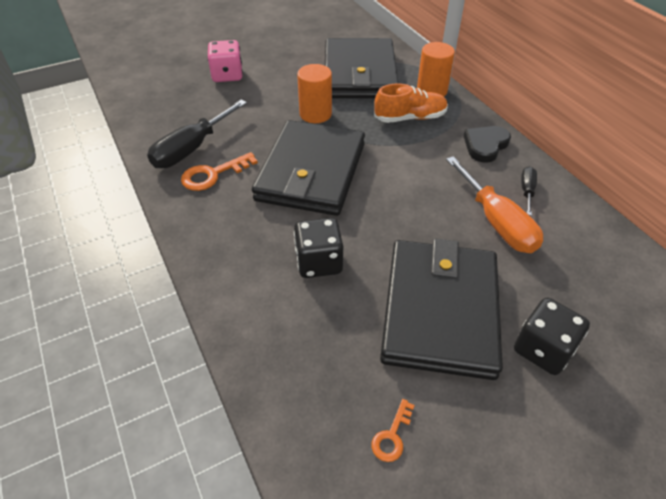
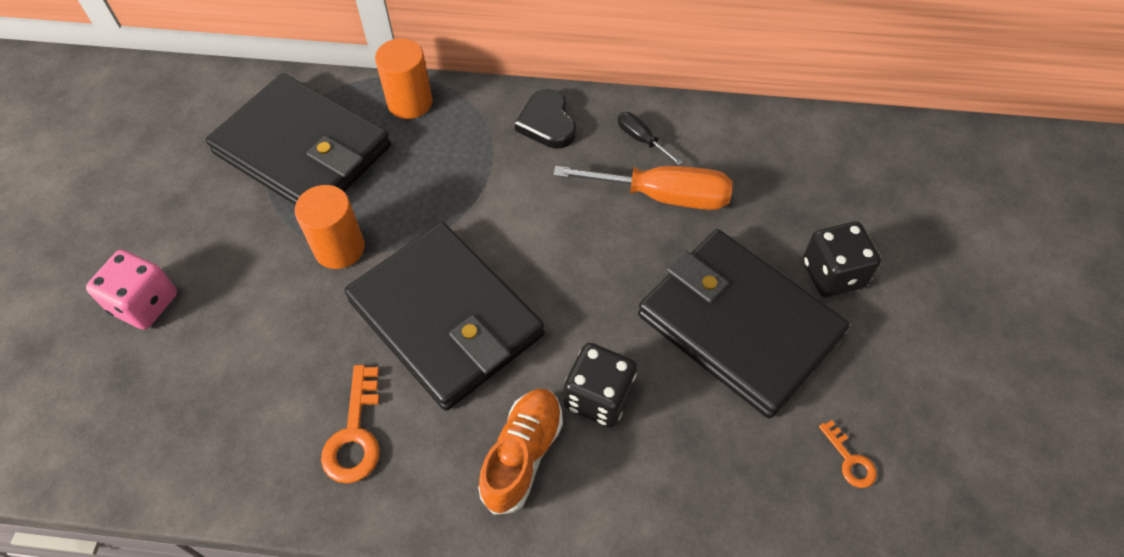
camera: 55 degrees left, 10 degrees up
(191, 149) = (276, 435): black screwdriver -> none
(410, 118) = (439, 157): orange shoe -> orange shoe (522, 455)

